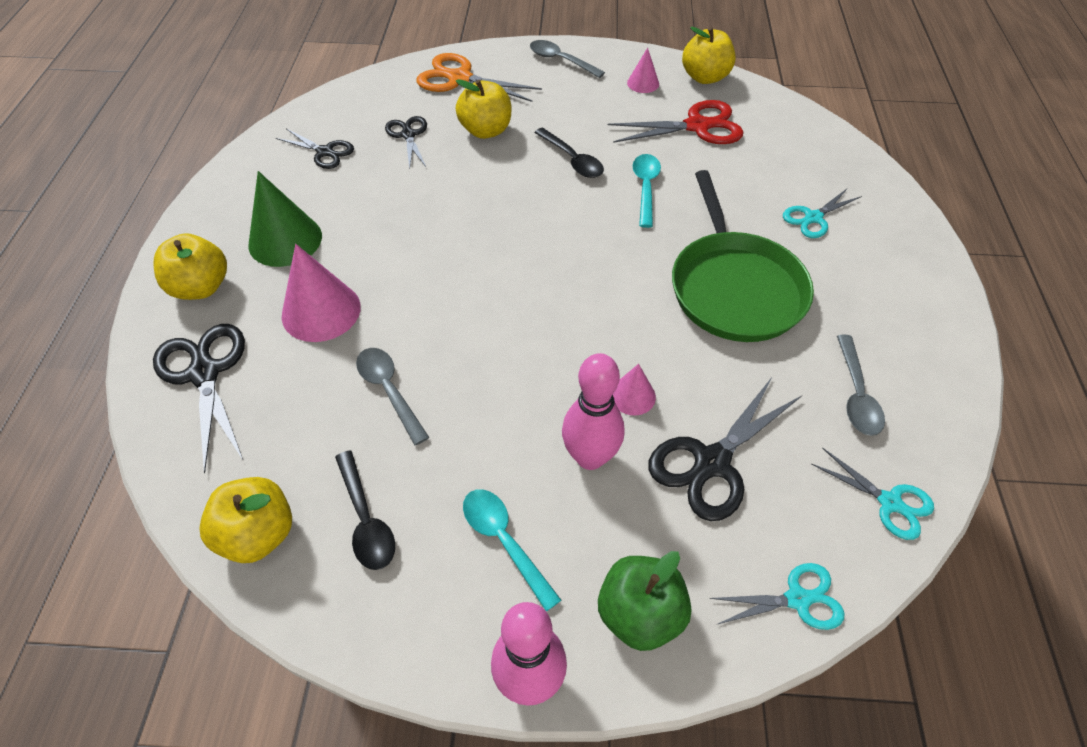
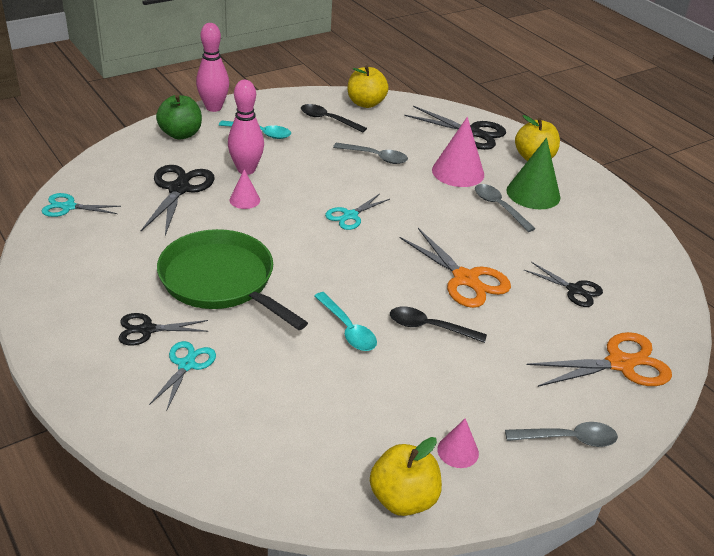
camera: 140 degrees right, 15 degrees down
(325, 152) = (605, 251): black scissors -> black scissors (147, 330)
(486, 130) = (526, 321): yellow apple -> none
(489, 184) = (465, 279): none -> orange scissors
(697, 126) = (356, 418): red scissors -> none
(797, 599) = (108, 159): turquoise scissors -> turquoise scissors (350, 215)
(856, 394) = (104, 249): grey spoon -> grey spoon (499, 207)

